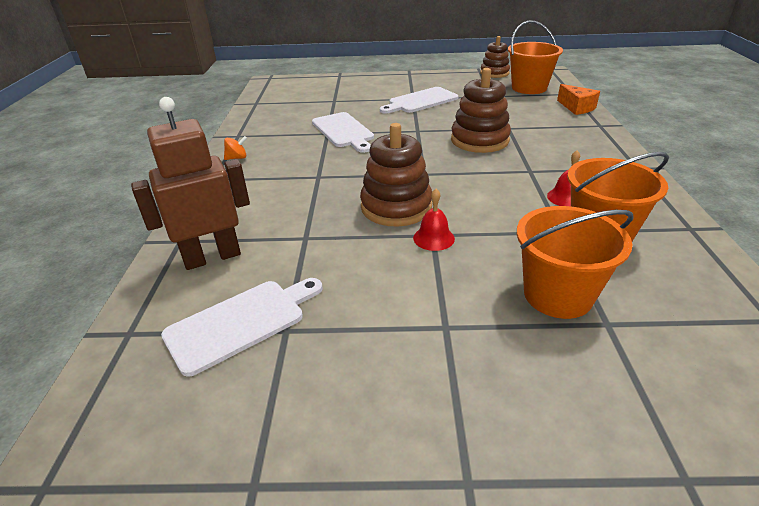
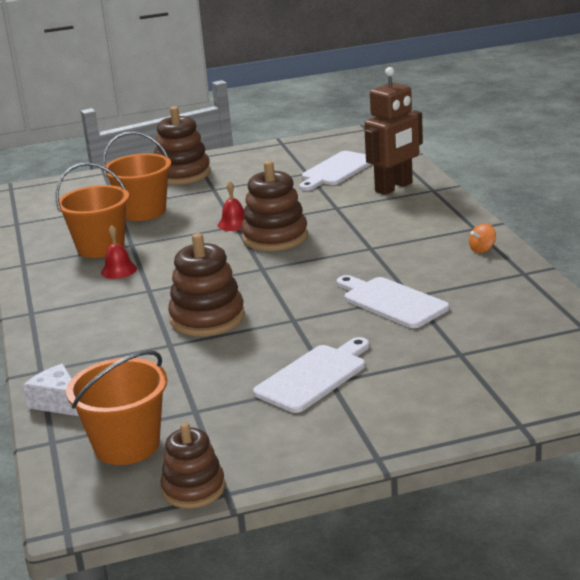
camera: 165 degrees right, 10 degrees down
(498, 403) = (182, 174): none -> brown stacking toy
(577, 108) = (59, 403): orange cheese -> white cheese

